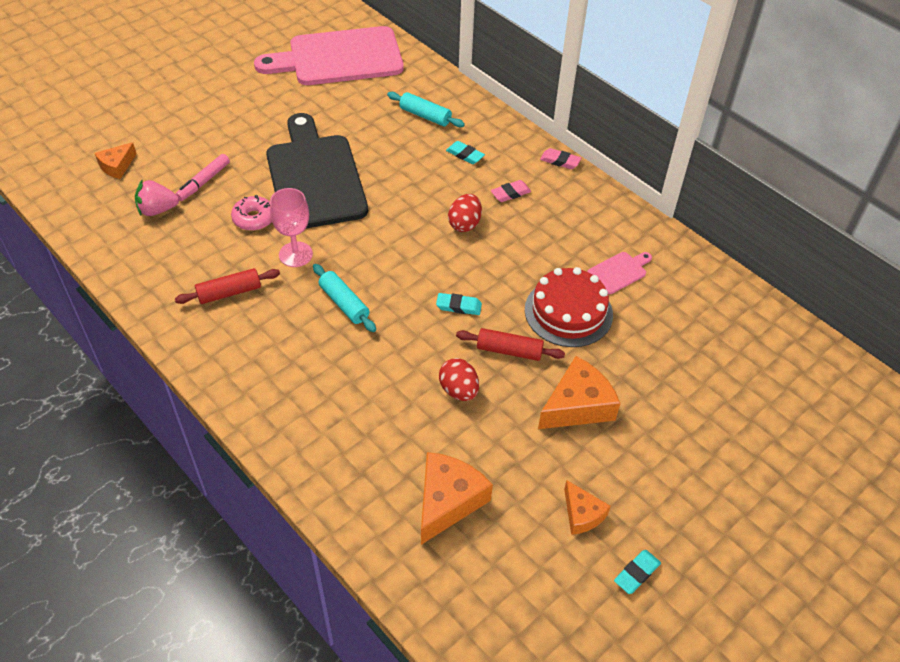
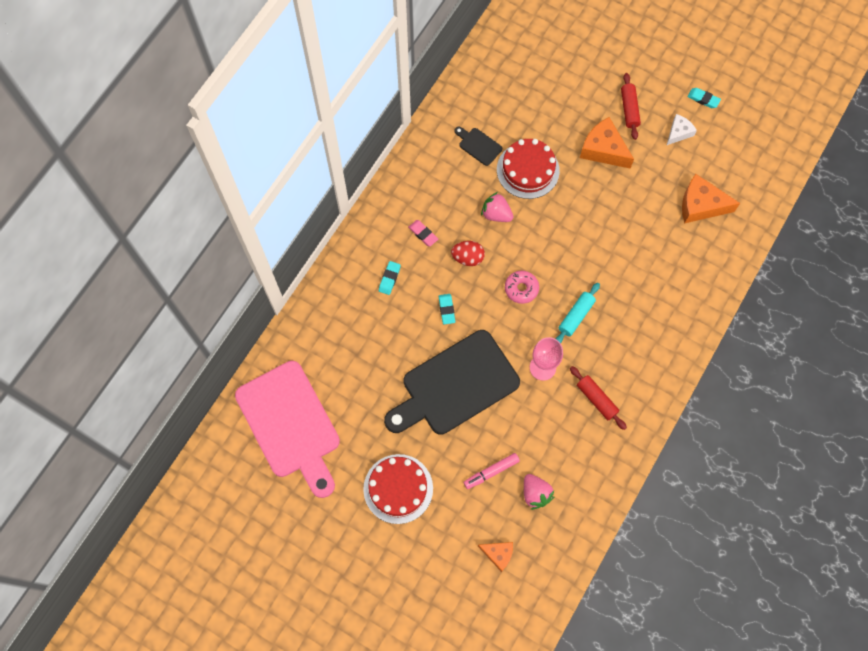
camera: 105 degrees left, 20 degrees up
(203, 182) = (491, 472): pink marker -> pink marker turned 135 degrees clockwise
(231, 112) = (398, 488): none -> red cake
(254, 218) = (517, 413): pink donut -> pink donut (521, 289)
(425, 116) = (350, 324): turquoise rolling pin -> none
(458, 306) = (549, 240): turquoise eraser -> turquoise eraser (446, 310)
(458, 390) = (620, 221): red egg -> none
(509, 350) = (575, 199): red rolling pin -> red rolling pin (629, 109)
(514, 264) = (496, 214): none -> pink strawberry
(560, 161) = (373, 207): pink eraser -> none
(582, 514) = (678, 132): orange cheese -> white cheese
(619, 272) = (478, 145): pink cutting board -> black cutting board

